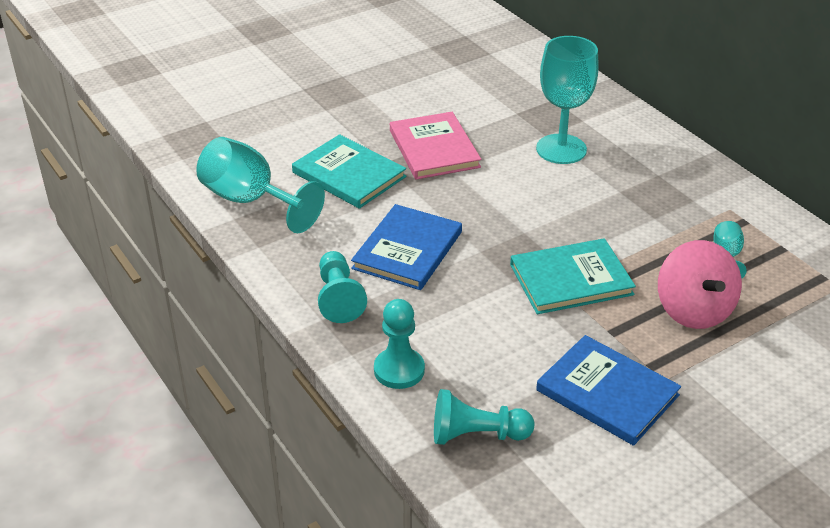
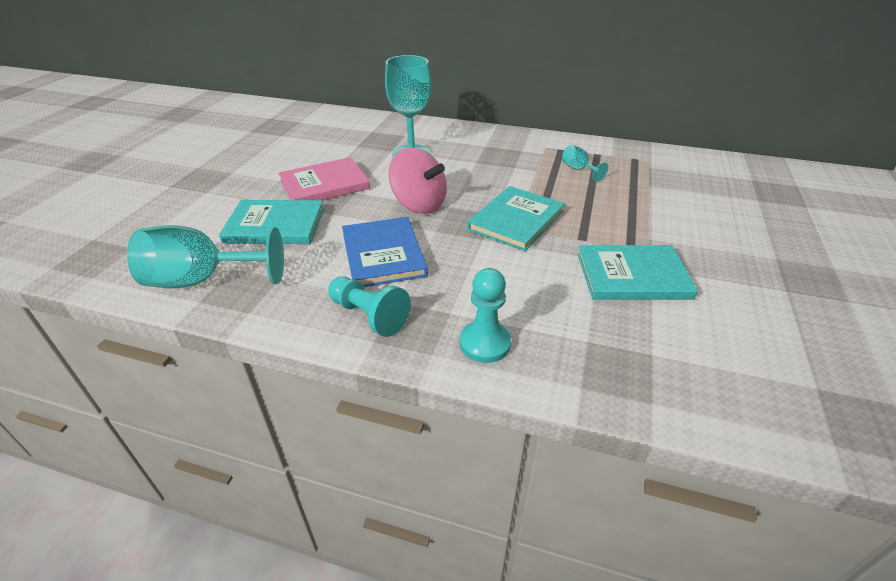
camera: 40 degrees left, 0 degrees up
(434, 149) = (324, 184): pink book -> pink book turned 60 degrees counterclockwise
(476, 435) = (601, 356): turquoise pawn -> none
(607, 392) = (632, 275): blue book -> turquoise book
(693, 310) = (604, 204): pink spinning top -> pink spinning top (419, 204)

